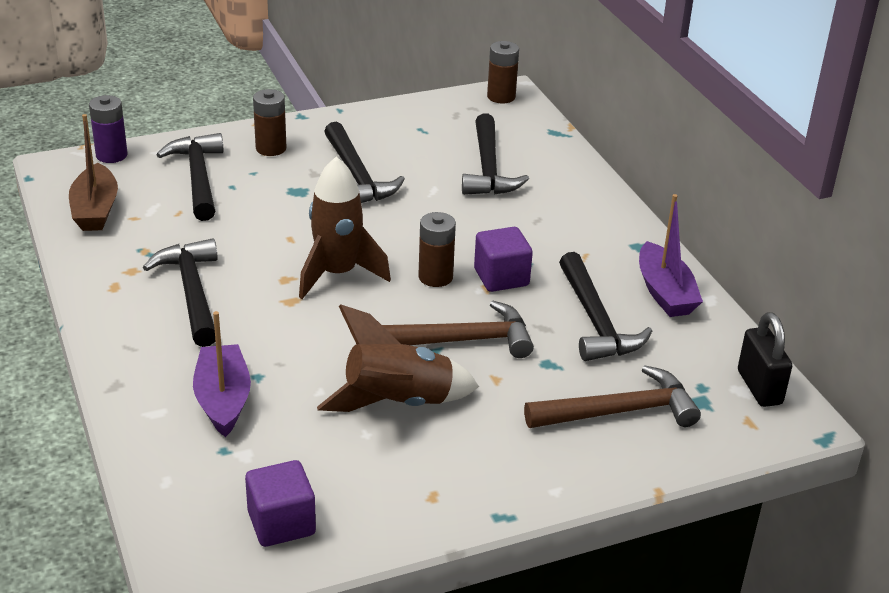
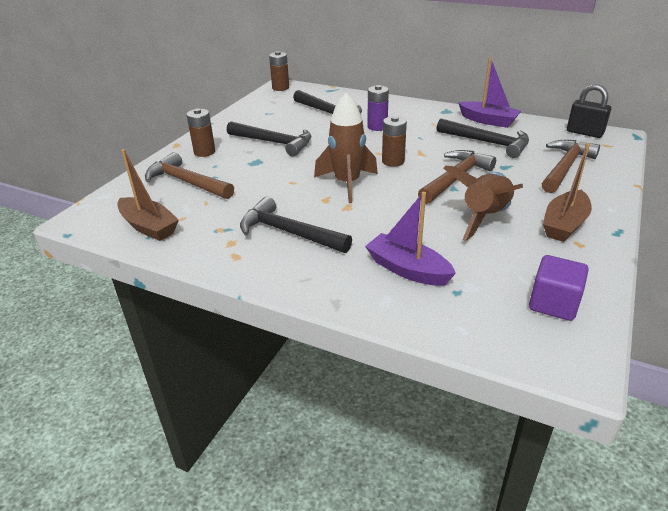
camera: 40 degrees left, 0 degrees up
(111, 155) = (108, 197): purple battery -> purple battery (377, 127)
(198, 178) = (187, 182): black hammer -> brown hammer
(462, 468) = (564, 224): none -> brown boat
(501, 277) = (419, 147): purple cube -> none

